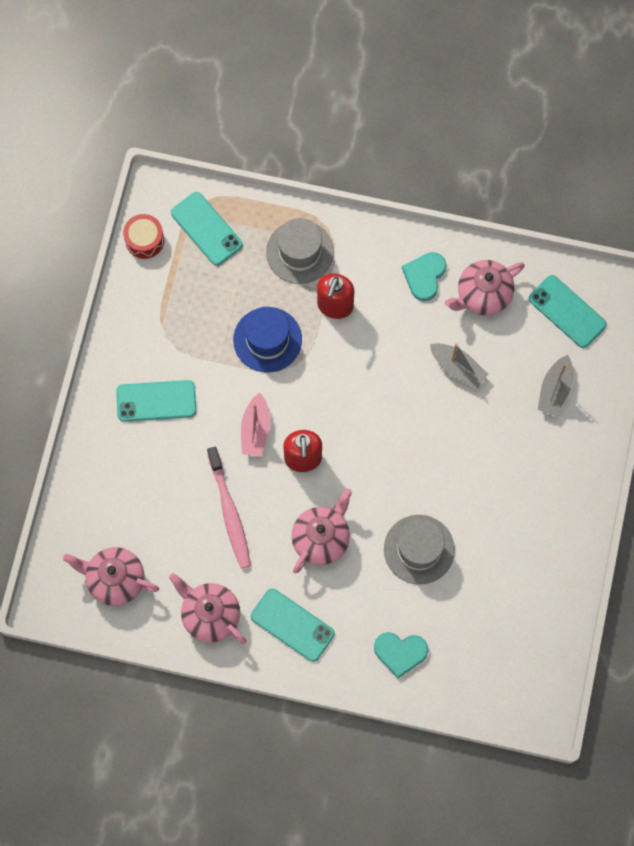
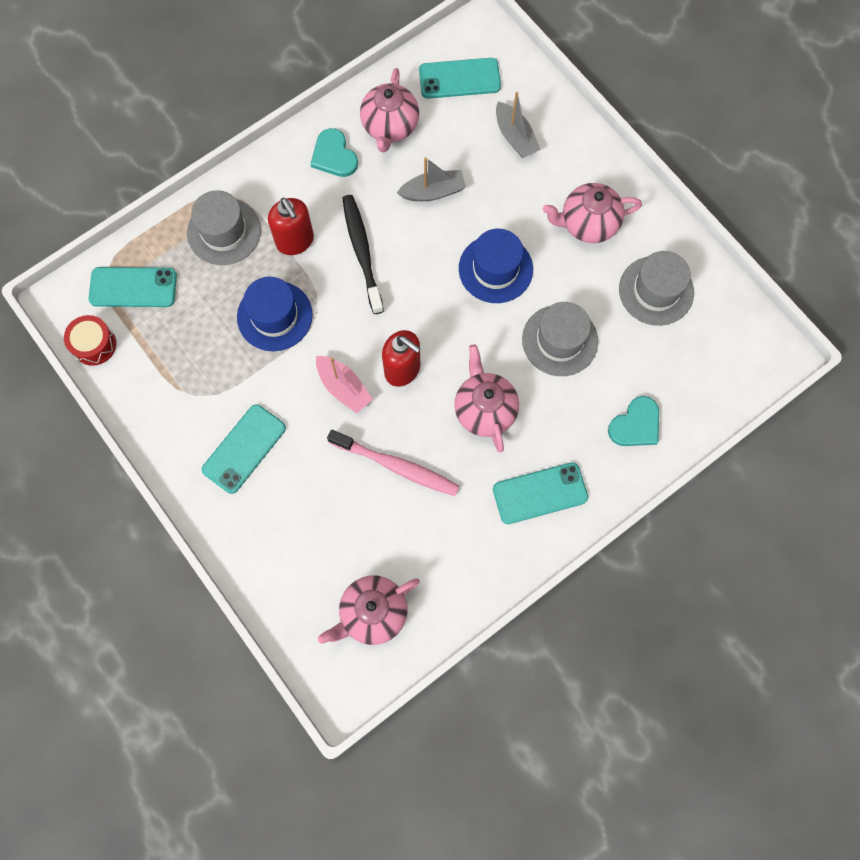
camera: 50 degrees left, 0 degrees up
(210, 615) = (473, 556): pink teapot -> pink teapot (588, 224)
(367, 358) = (362, 252): none -> black toothbrush
(435, 460) = (495, 269): none -> blue hat
(518, 588) = (656, 291): none -> grey hat

